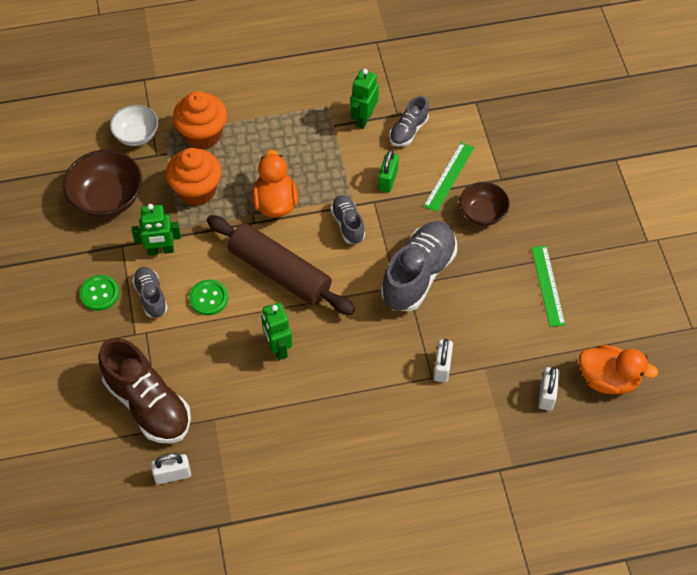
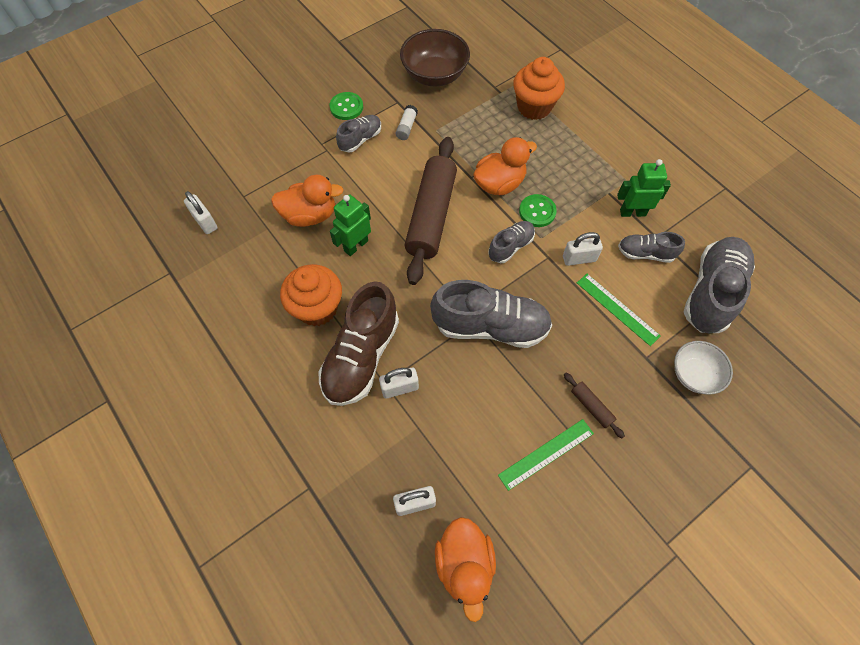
camera: 65 degrees right, 5 degrees up
(136, 135) = (505, 67): white bowl -> white bowl (694, 374)
(148, 404) = (262, 179): brown shoe -> brown shoe (361, 356)
(160, 250) = (406, 127): green robot -> white glue stick
(197, 191) = (477, 126): orange cupcake -> orange cupcake (317, 308)
(208, 298) = (379, 177): green button -> green button (537, 211)
(220, 375) = (310, 215): none -> orange duck
(388, 180) = (579, 258): green padlock -> white padlock
(449, 176) = (617, 309): green ruler -> green ruler turned 45 degrees clockwise
(467, 106) = (711, 292): none -> grey shoe
(482, 213) = (594, 356): brown bowl -> none
(524, 236) = (591, 406): none -> brown rolling pin

